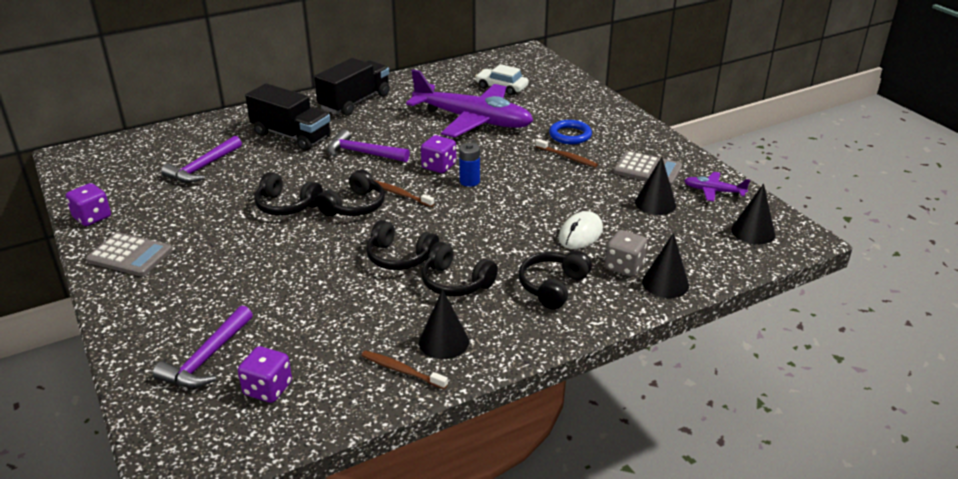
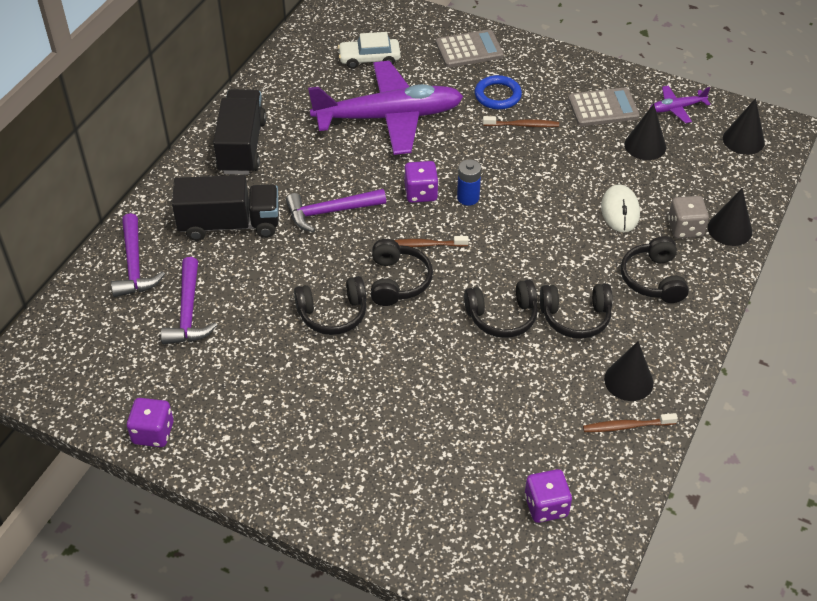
camera: 35 degrees left, 15 degrees up
(130, 255) = (254, 452): grey calculator -> grey calculator (469, 49)
(207, 358) = (463, 510): purple hammer -> purple hammer (134, 265)

